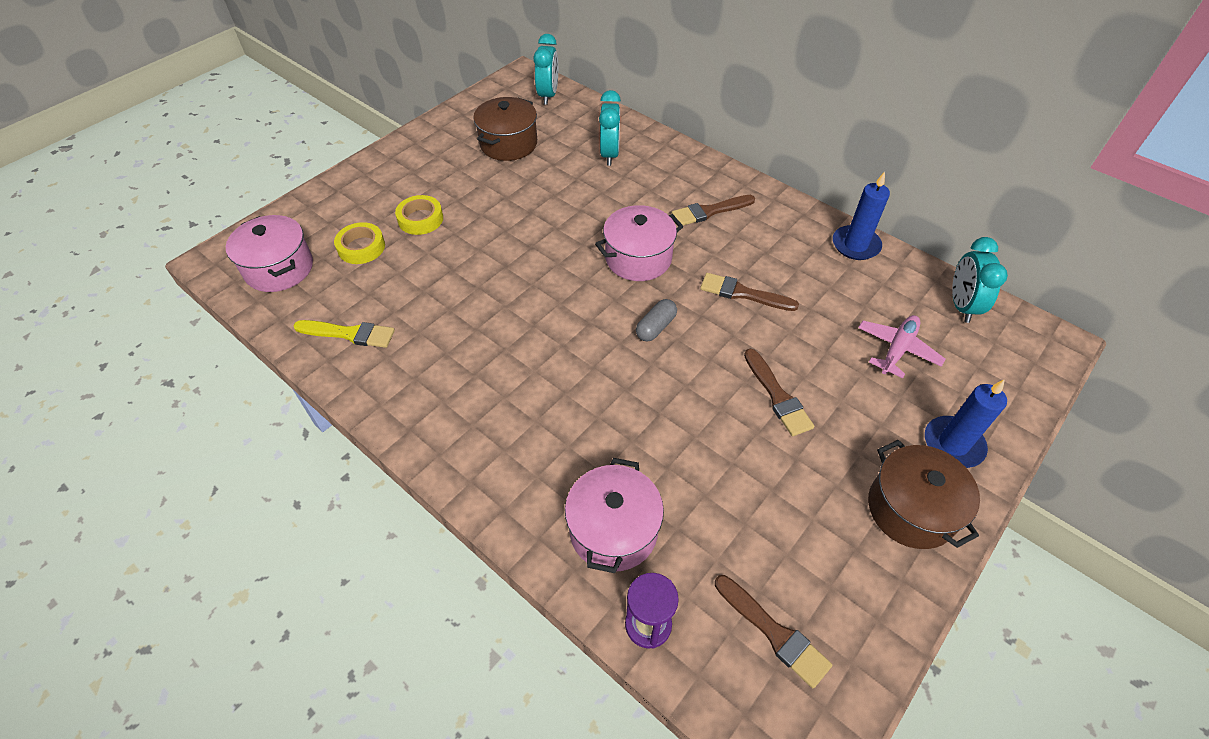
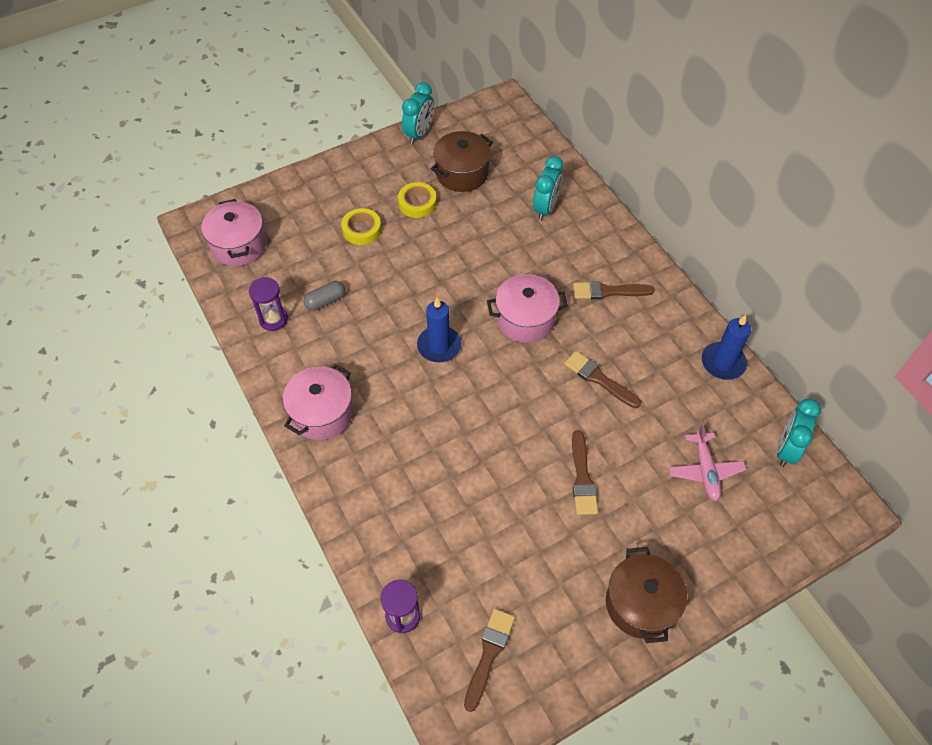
camera: 20 degrees right, 5 degrees up
(349, 334) = (273, 319): yellow brush -> purple hourglass
(361, 247) = (306, 243): yellow tape -> yellow tape (417, 203)
(548, 95) = (517, 129): turquoise clock -> turquoise clock (419, 134)
(613, 530) = (407, 540): pink pot -> pink pot (322, 413)
(655, 327) = (511, 387): grey capsule -> grey capsule (325, 300)
(774, 633) = (489, 654): brown brush -> brown brush turned 135 degrees counterclockwise
(897, 349) = (705, 470): pink plane -> pink plane turned 120 degrees clockwise
(953, 444) = (706, 565): blue candle -> blue candle (439, 346)

